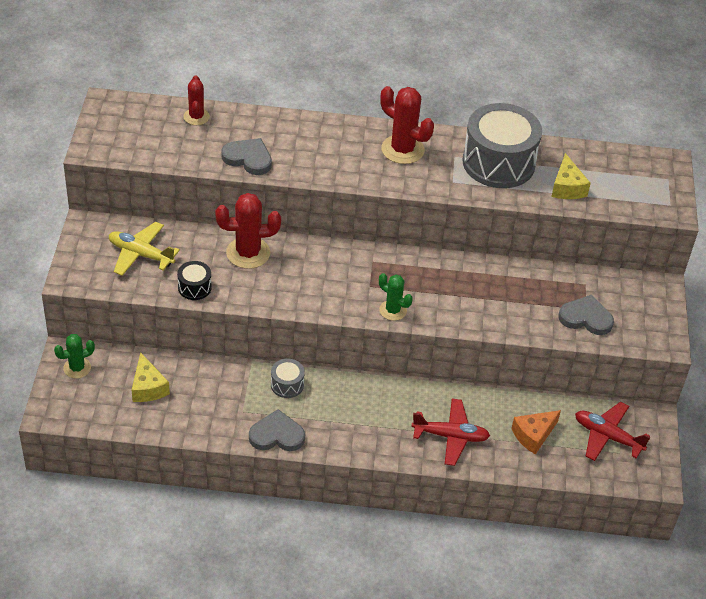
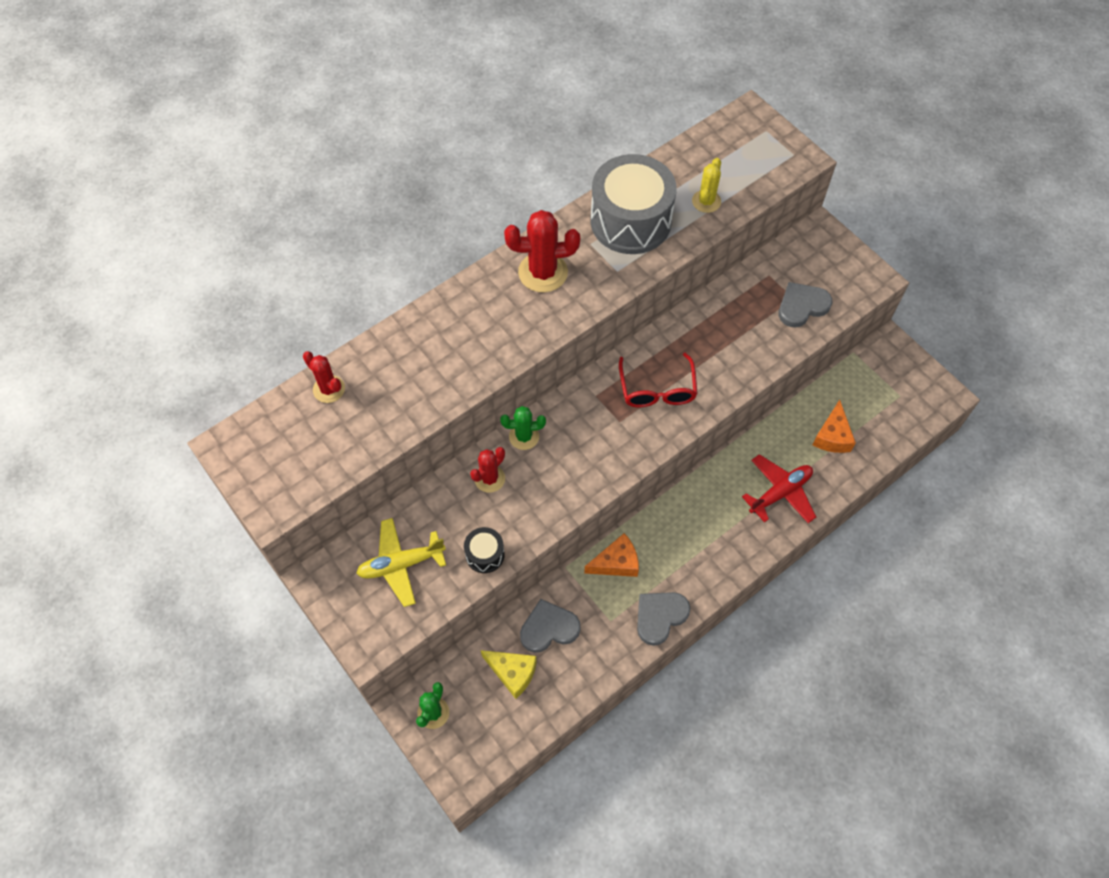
camera: 40 degrees left, 15 degrees up
(248, 158) = (426, 394): grey heart -> grey heart (549, 628)
(248, 253) = (489, 478): red cactus -> red cactus, size x0.61
(287, 385) = (616, 563): grey drum -> orange cheese
(393, 310) = (662, 428): green cactus -> green cactus (524, 436)
(418, 288) = (657, 389): none -> red glasses
(567, 187) = (706, 201): yellow cheese -> yellow cactus
(607, 436) = (878, 389): red plane -> none

